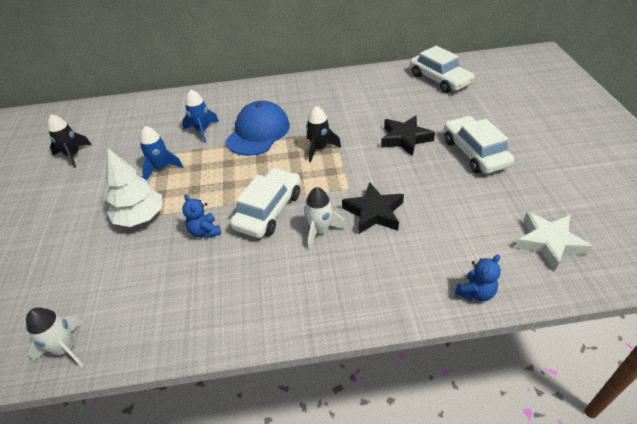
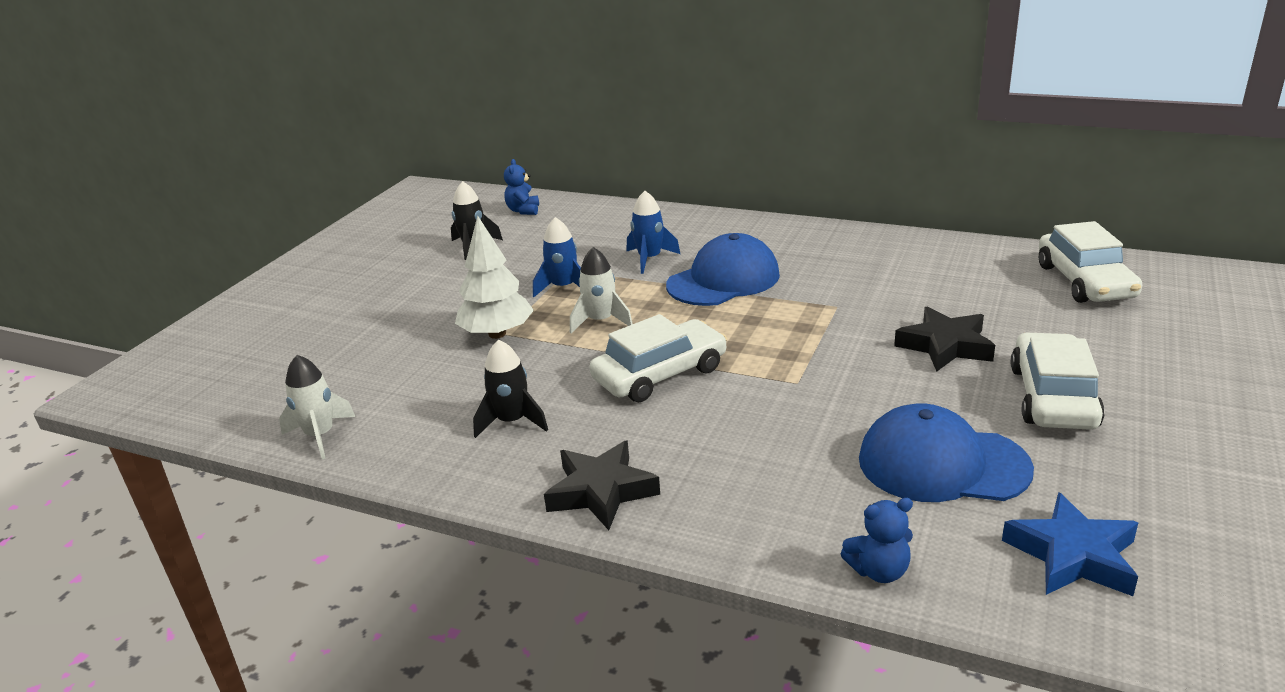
camera: 30 degrees right, 15 degrees down
(205, 231) = (560, 372): blue teddy bear -> blue teddy bear (523, 211)
(319, 148) = (795, 322): black rocket -> black rocket (512, 421)
(320, 231) = (710, 419): white rocket -> white rocket (601, 321)
(374, 212) = (808, 423): black star -> black star (601, 491)
(456, 213) = (942, 464): none -> blue cap
(549, 242) = (1073, 555): white star -> blue star

